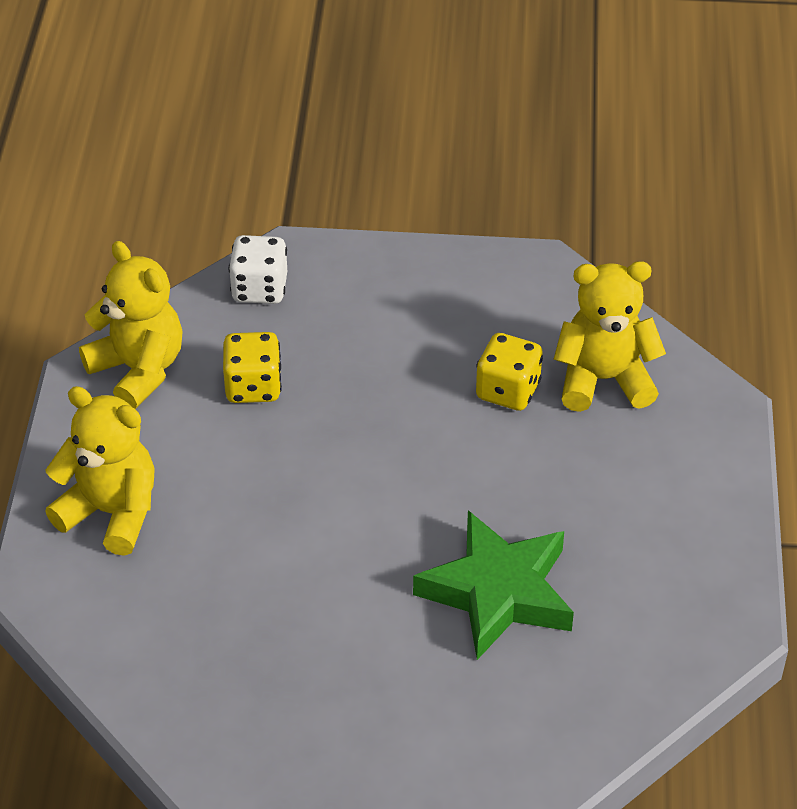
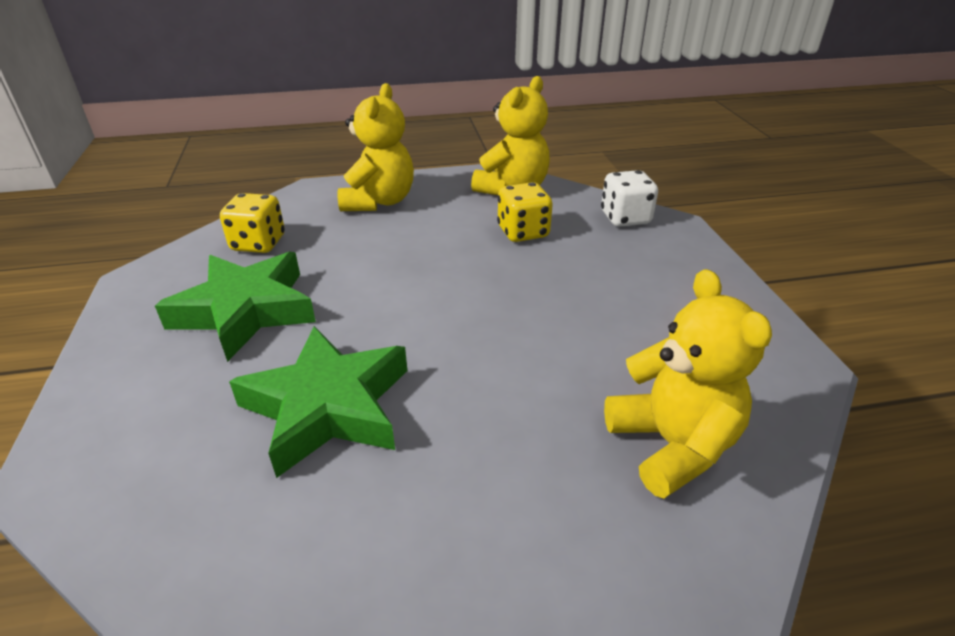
camera: 75 degrees right, 10 degrees down
(322, 657) = (245, 311): none -> green star
(508, 391) = (604, 369): yellow dice -> yellow dice (258, 243)

